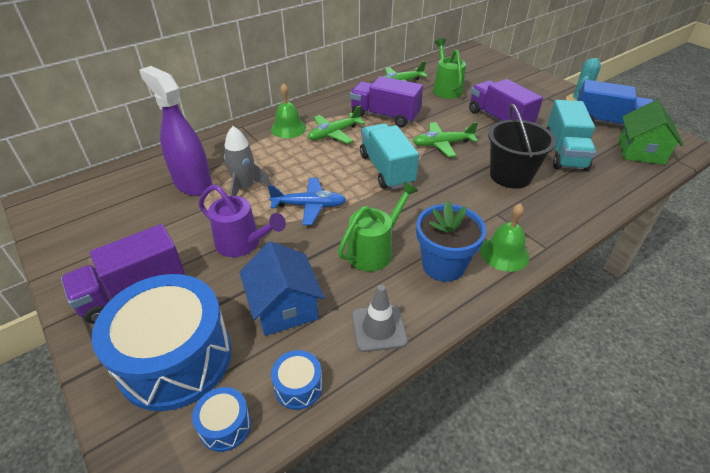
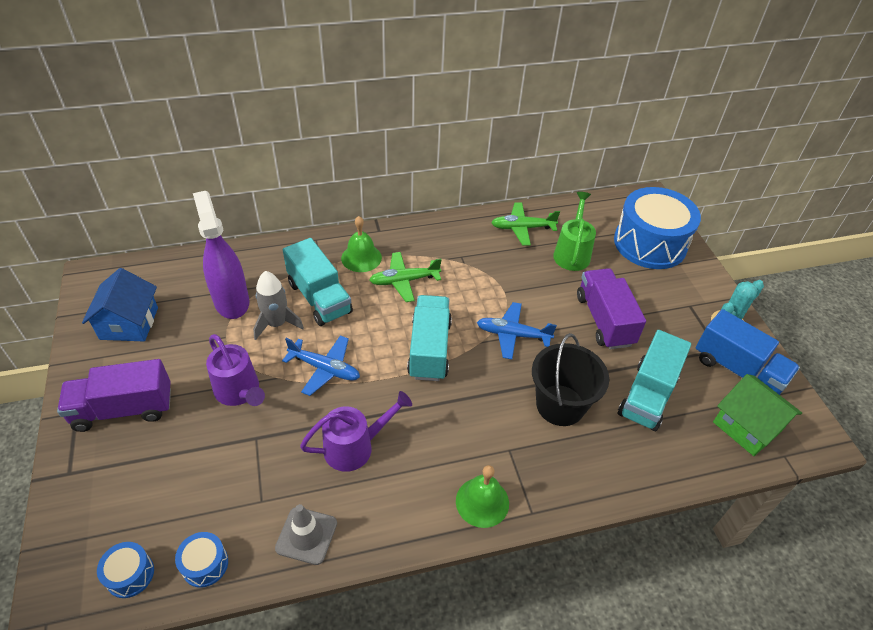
camera: 20 degrees right, 5 degrees up
(175, 358) = (124, 493): blue drum -> blue drum (650, 243)
(271, 161) = (319, 298): none -> turquoise truck
(284, 307) = (238, 477): blue house -> blue house (129, 323)
(374, 250) = (355, 447): green watering can -> purple watering can
(385, 116) = (474, 273): purple truck -> none
(442, 144) = (512, 335): green plane -> blue plane
(443, 265) = (410, 491): blue flower pot -> none
(641, 151) = (747, 426): green house -> green house turned 75 degrees counterclockwise

